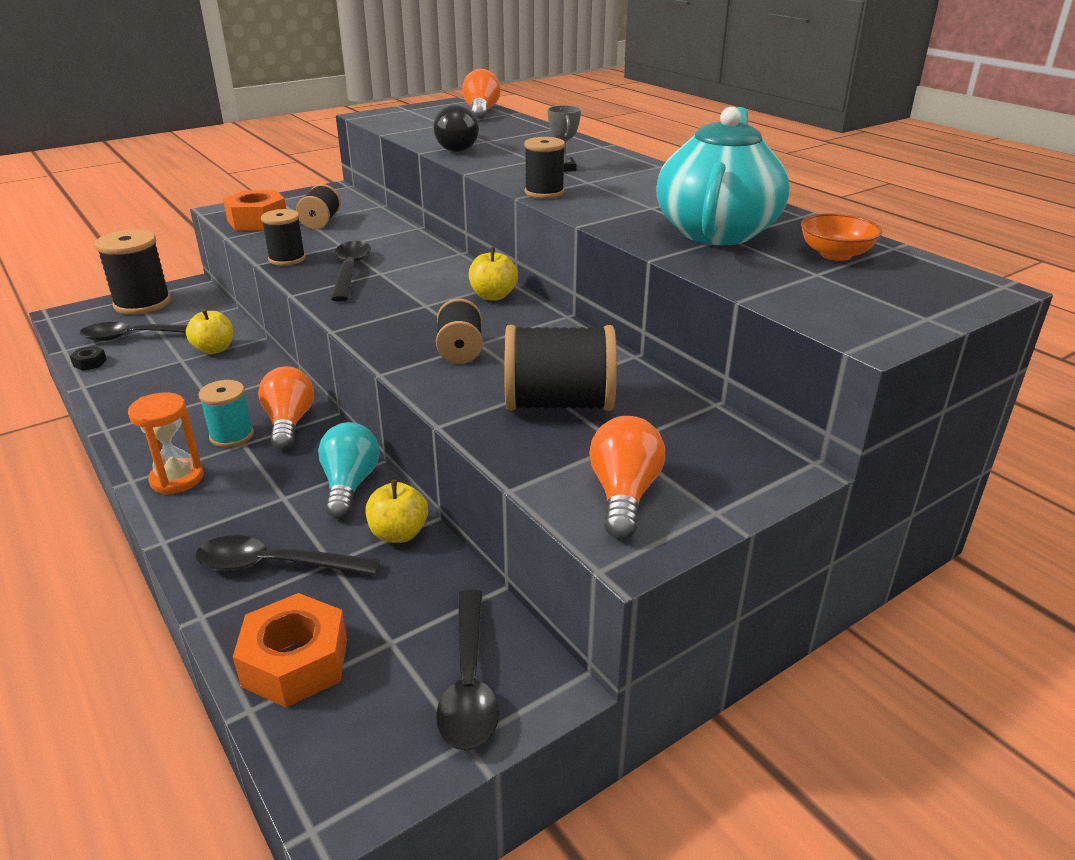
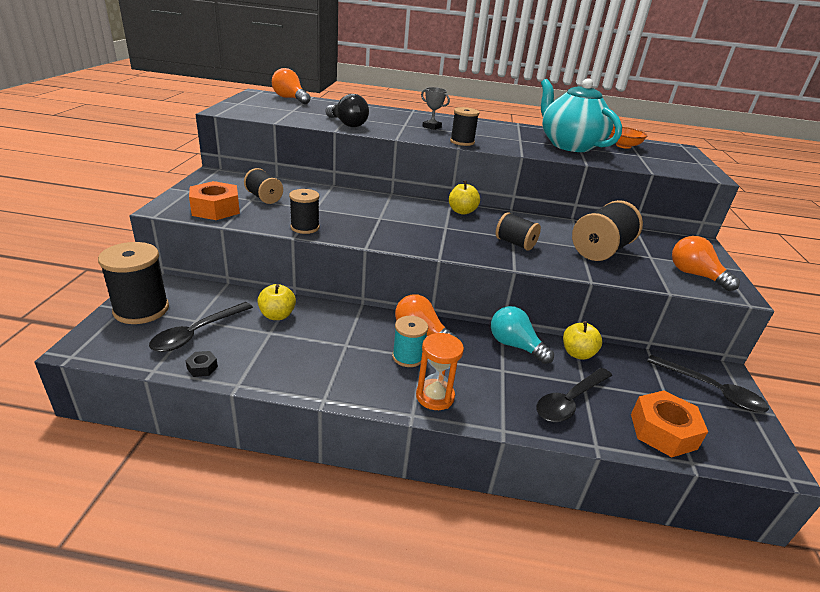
camera: 50 degrees left, 0 degrees up
(350, 271) = (361, 222): black spoon -> none

